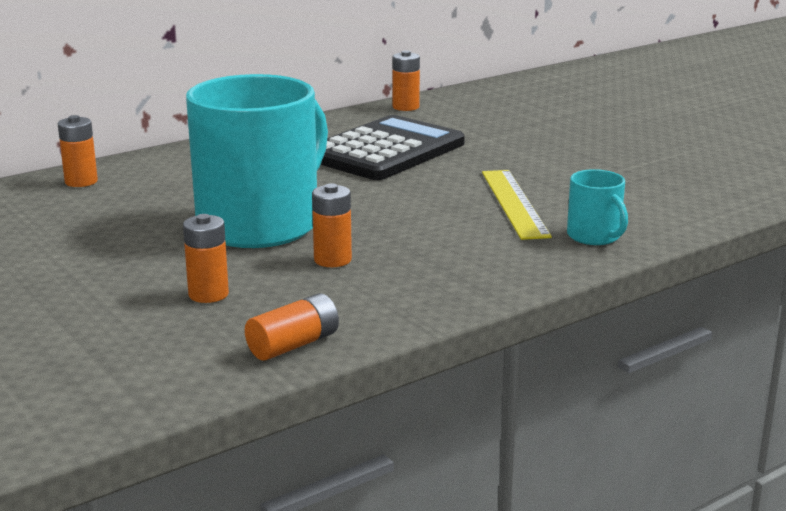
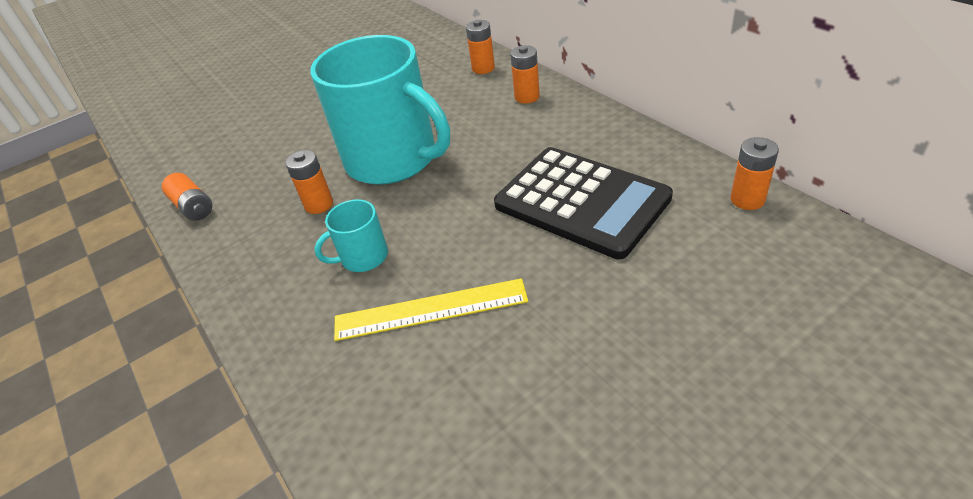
camera: 95 degrees right, 20 degrees up
(208, 294) = (279, 159): orange battery -> orange battery (527, 97)
(594, 236) = (332, 379): turquoise mug -> turquoise mug (363, 257)

